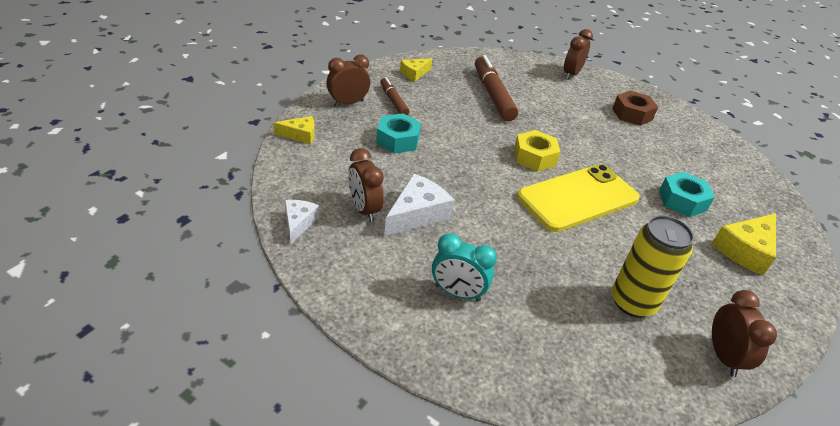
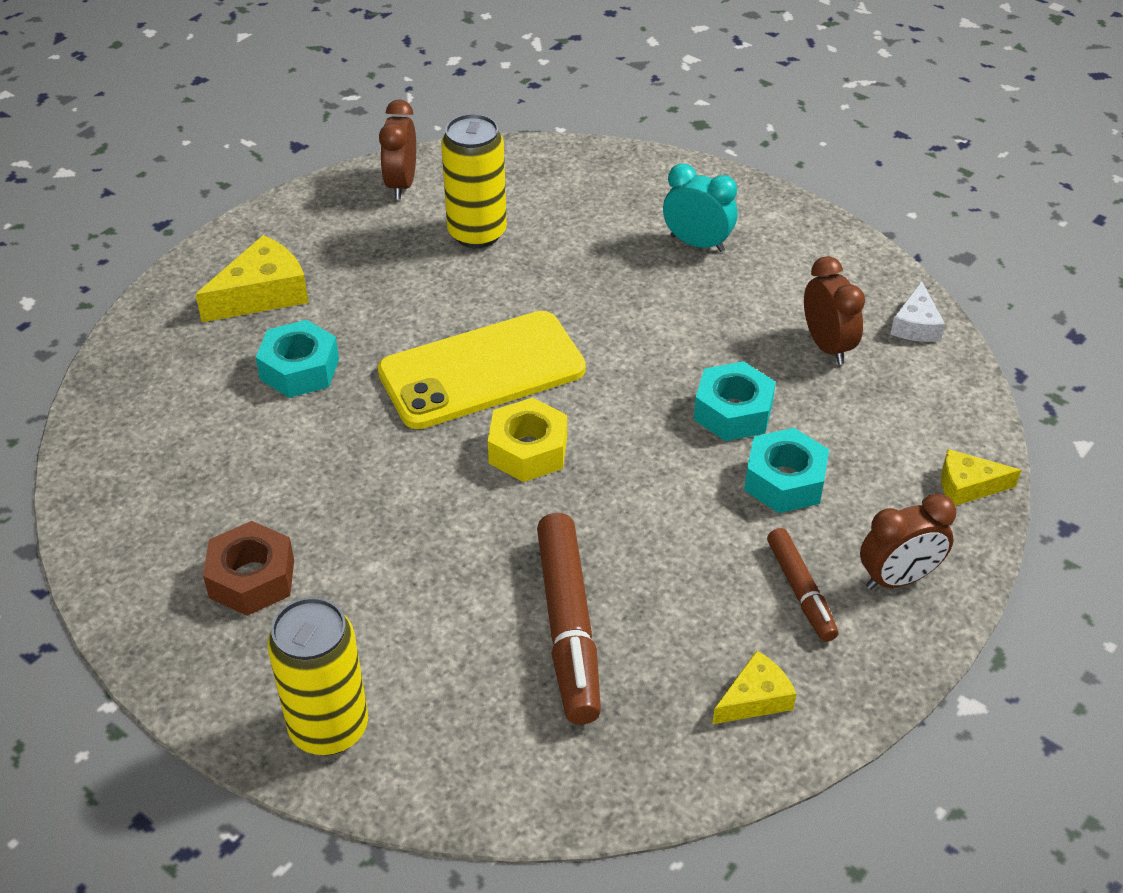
camera: 170 degrees left, 5 degrees up
(417, 214) = (747, 340): white cheese -> none
(425, 172) = (733, 412): none -> turquoise nut
(571, 74) = (329, 727): brown clock -> yellow can

